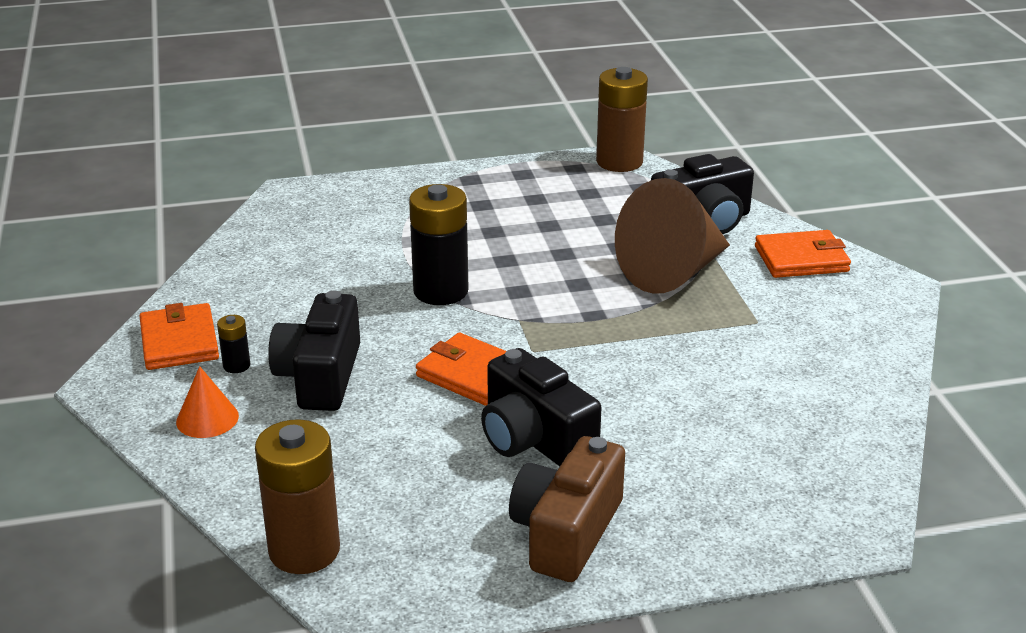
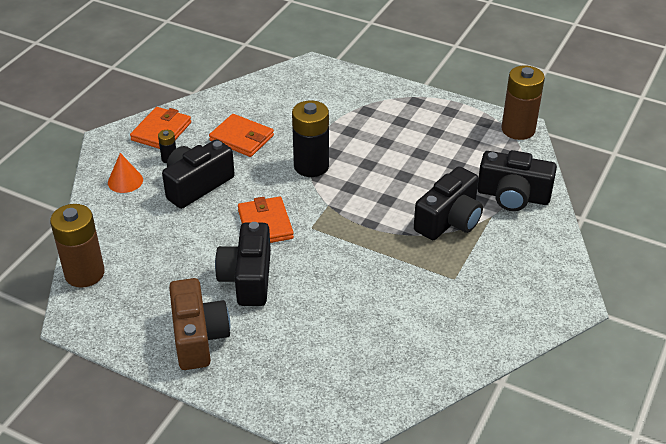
camera: 40 degrees right, 10 degrees up
(566, 532) = (198, 337): brown camera -> brown camera turned 105 degrees clockwise
(673, 272) = (449, 220): brown cone -> black camera
(801, 259) = (538, 252): orange wallet -> orange wallet (241, 138)

